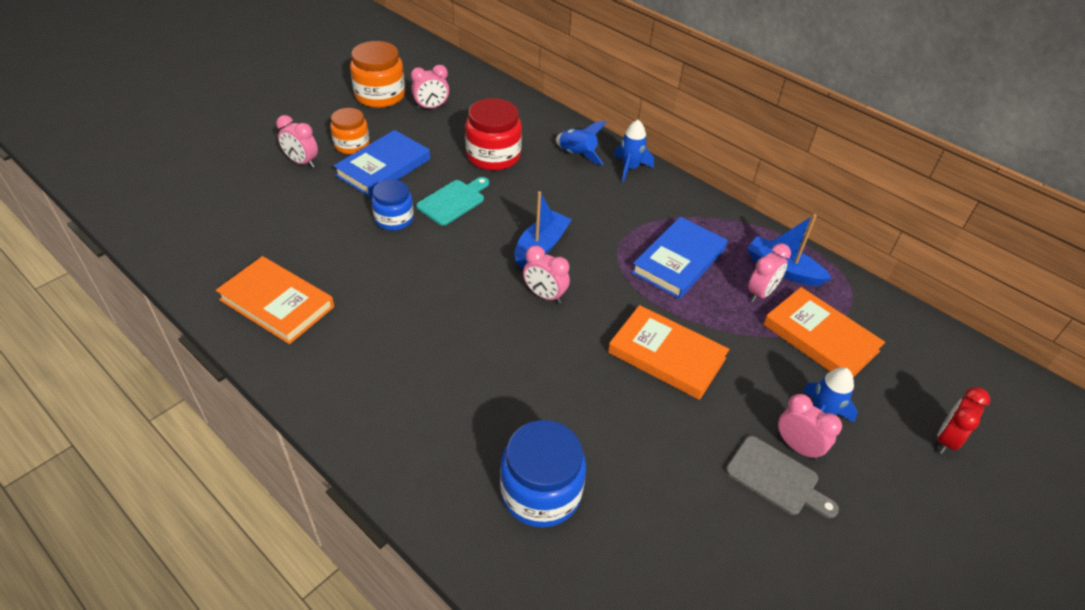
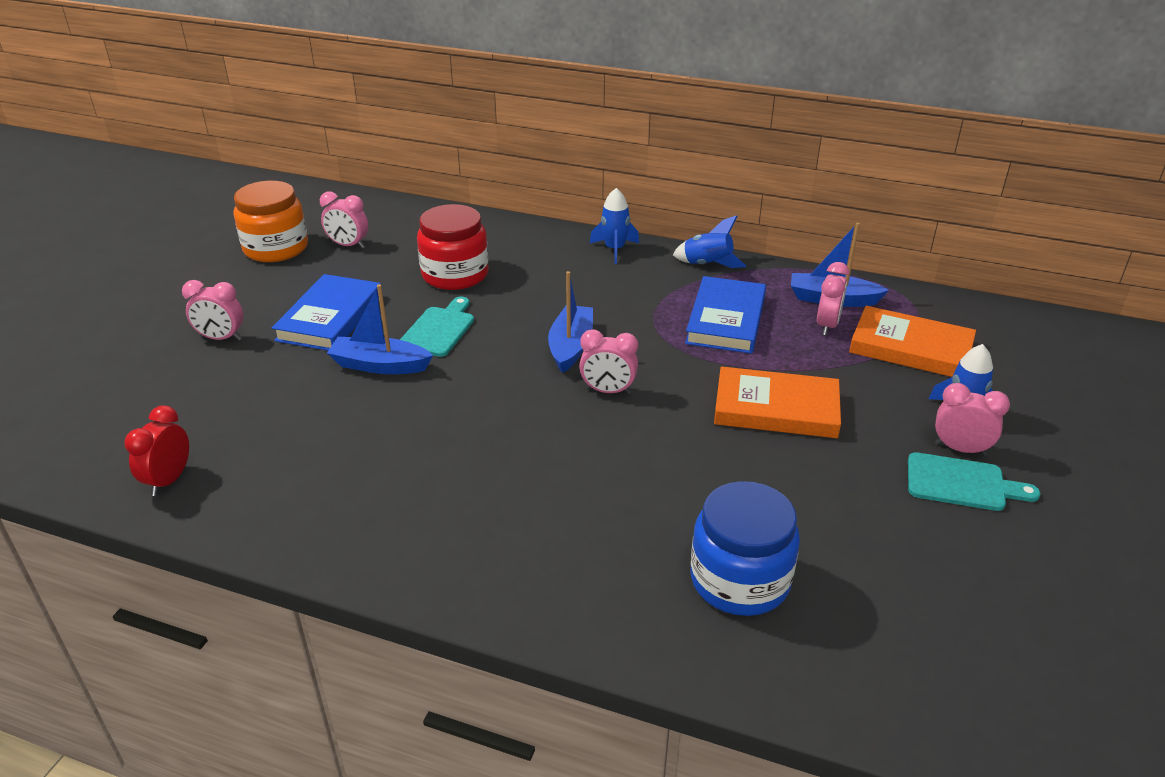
camera: 20 degrees left, 10 degrees down
(277, 303) = (290, 493): orange book -> none
(352, 145) = (274, 305): orange jar -> none
(394, 219) = (380, 365): blue jar -> blue boat
(431, 107) = (348, 245): pink clock -> pink clock turned 60 degrees clockwise
(577, 155) = (549, 251): blue rocket -> blue rocket (707, 265)
(776, 478) = (962, 483): grey cutting board -> turquoise cutting board
(946, 440) = (1084, 399): red clock -> red clock (169, 480)

